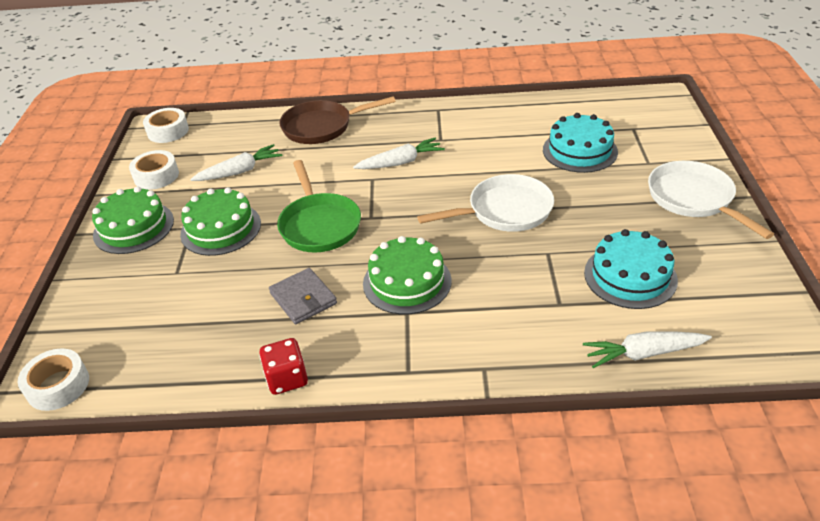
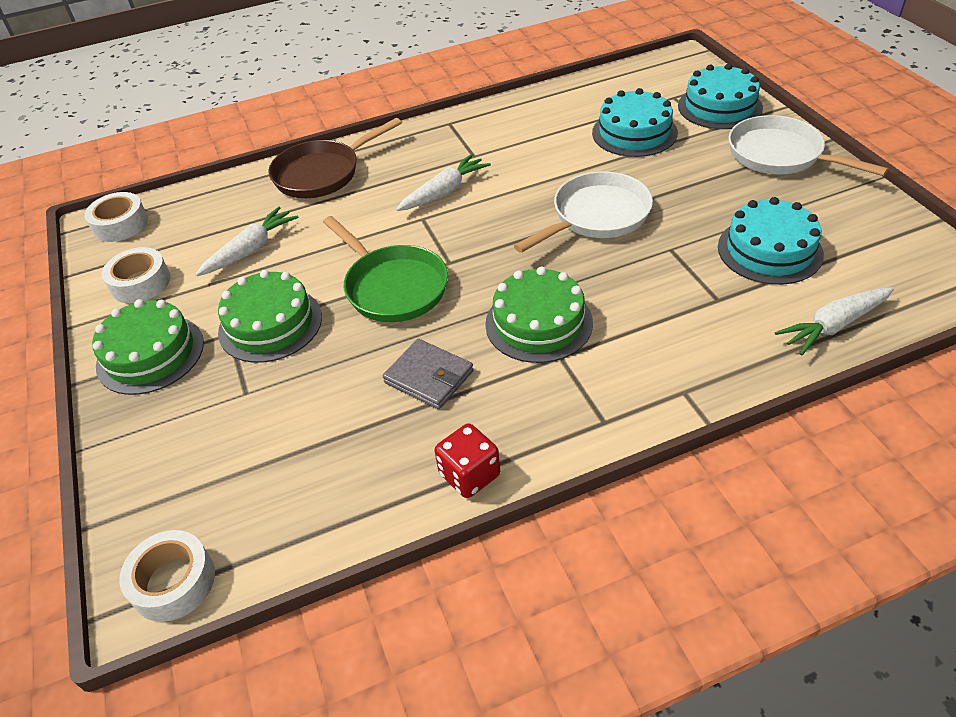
camera: 20 degrees left, 5 degrees up
(667, 145) = (719, 107): none -> turquoise cake

